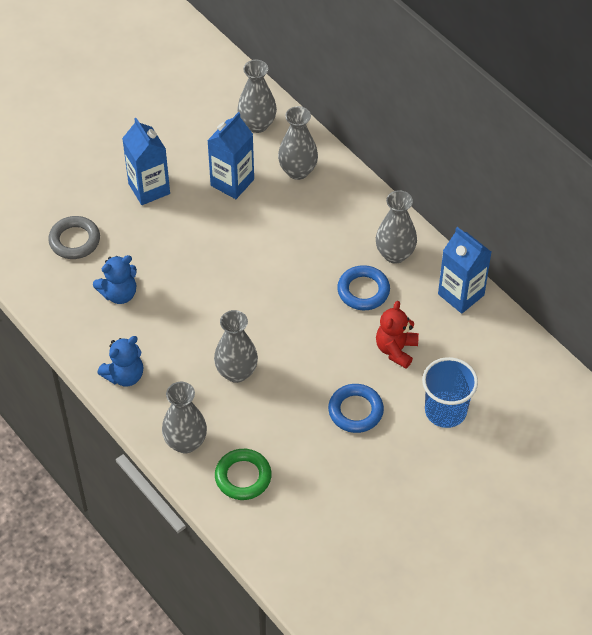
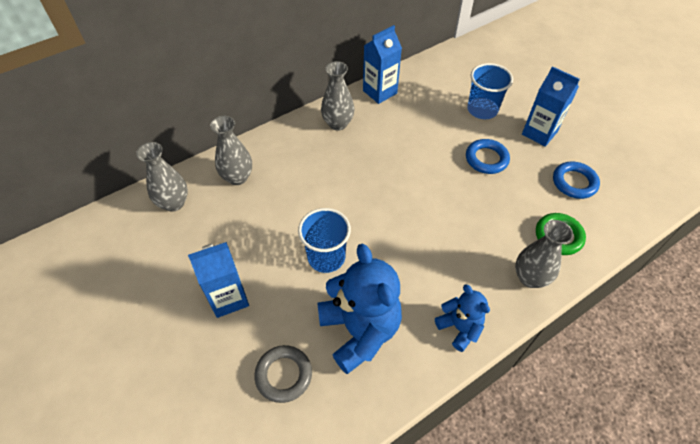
camera: 85 degrees left, 0 degrees up
(119, 294) = (360, 330): blue teddy bear -> blue teddy bear, size x1.84
(200, 260) = (326, 257): none -> blue cup
(232, 182) = (238, 226): blue carton -> blue carton (539, 133)
(236, 372) = (453, 235): grey vase -> none
(363, 291) = (372, 145): blue ring -> blue ring (574, 182)
(396, 350) = (429, 131): red teddy bear -> none

